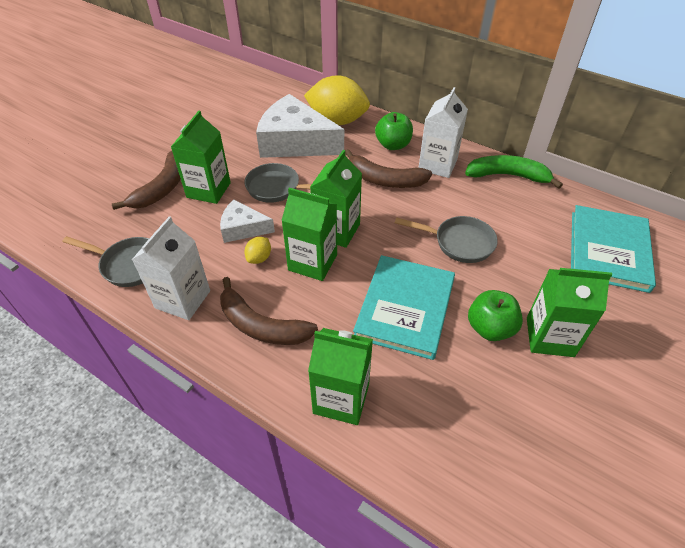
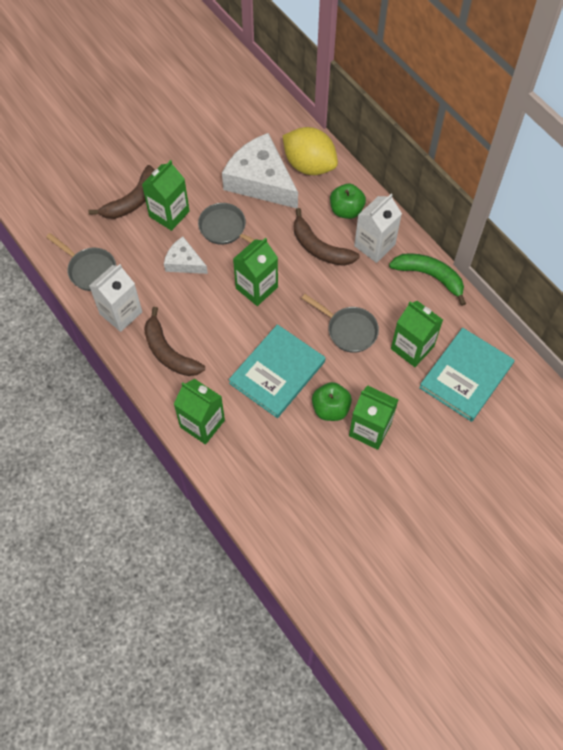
camera: 20 degrees right, 15 degrees up
(259, 258) = (187, 294): yellow lemon -> none
(312, 262) = (226, 311): green carton -> green carton (412, 348)

